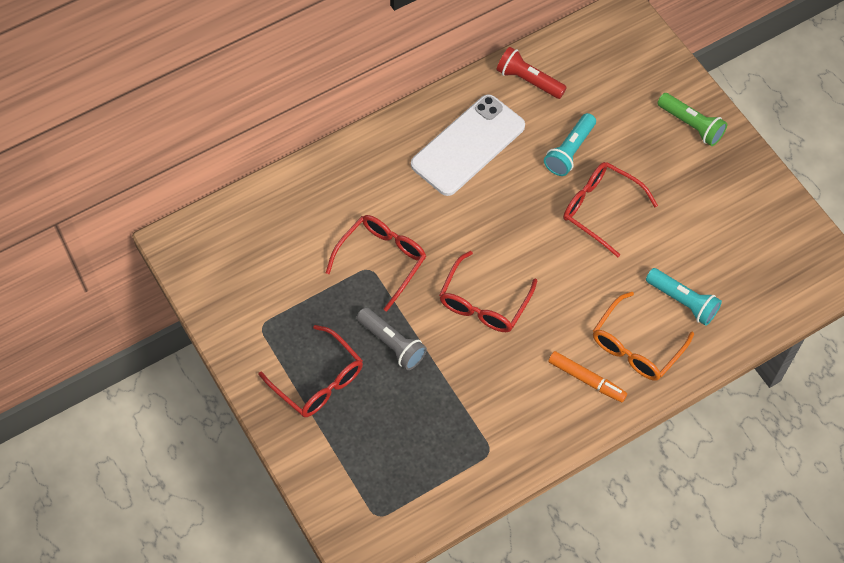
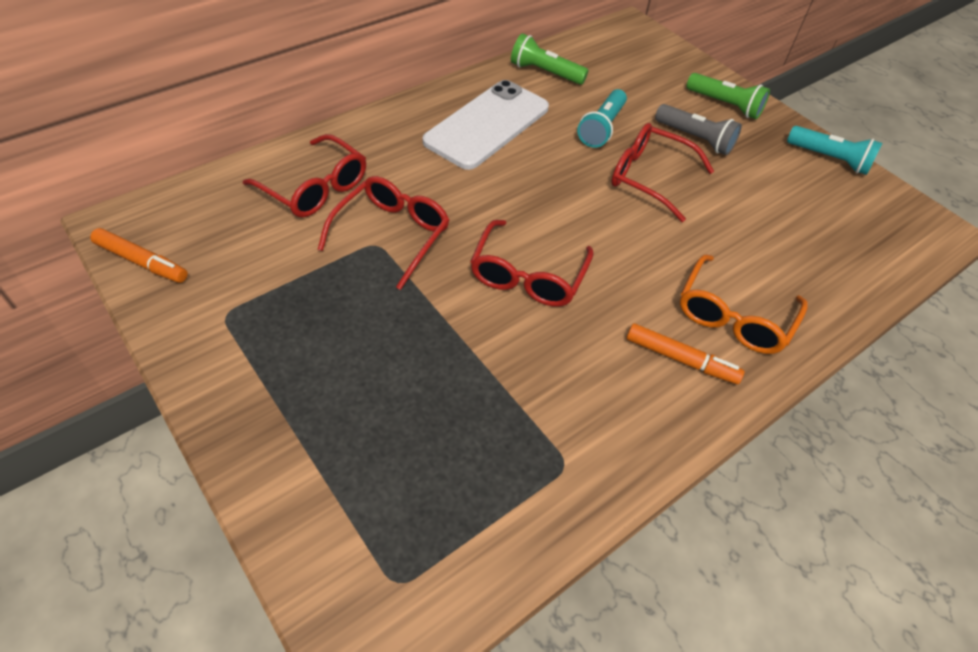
camera: 10 degrees left, 10 degrees down
(198, 277) = (142, 261): none -> orange marker
(318, 381) = (304, 381): red glasses -> red glasses (315, 188)
(392, 344) = (409, 328): grey flashlight -> grey flashlight (695, 139)
(528, 80) = (545, 72): red flashlight -> green flashlight
(682, 301) = (774, 265): turquoise flashlight -> turquoise flashlight (829, 159)

